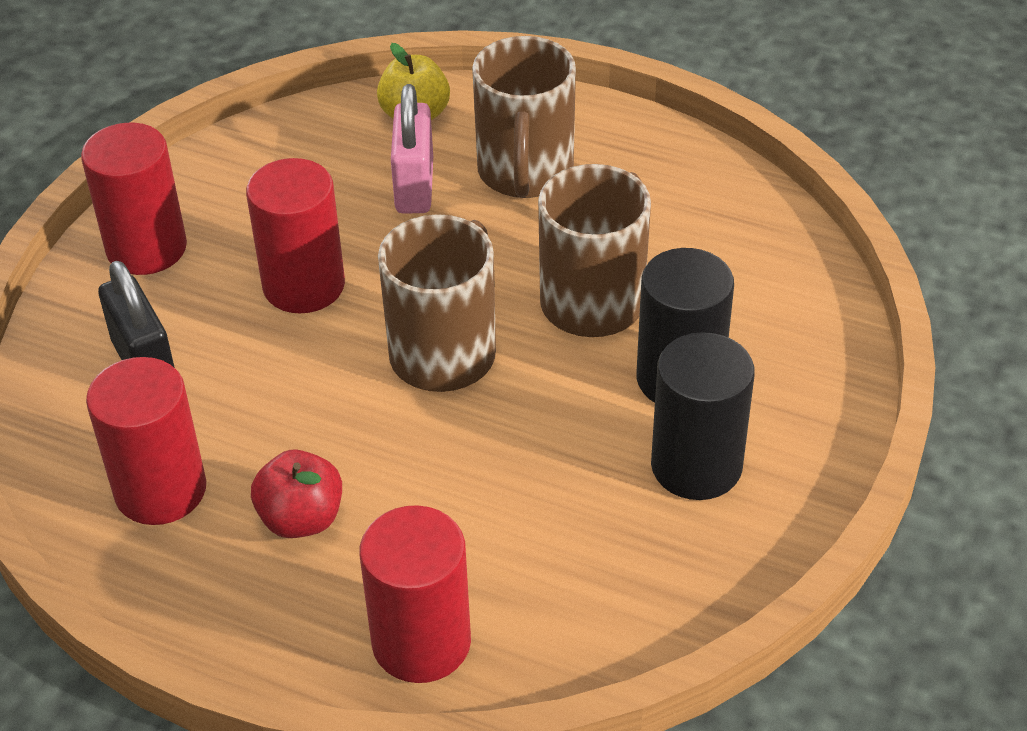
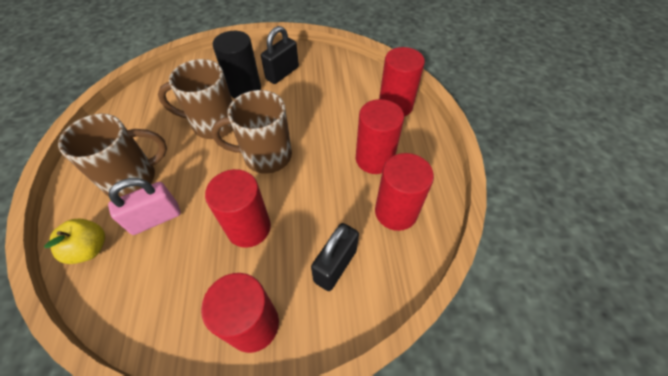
camera: 120 degrees left, 10 degrees up
(301, 519) = (374, 159): red apple -> red cylinder
(696, 466) = (282, 73): black cylinder -> black padlock

